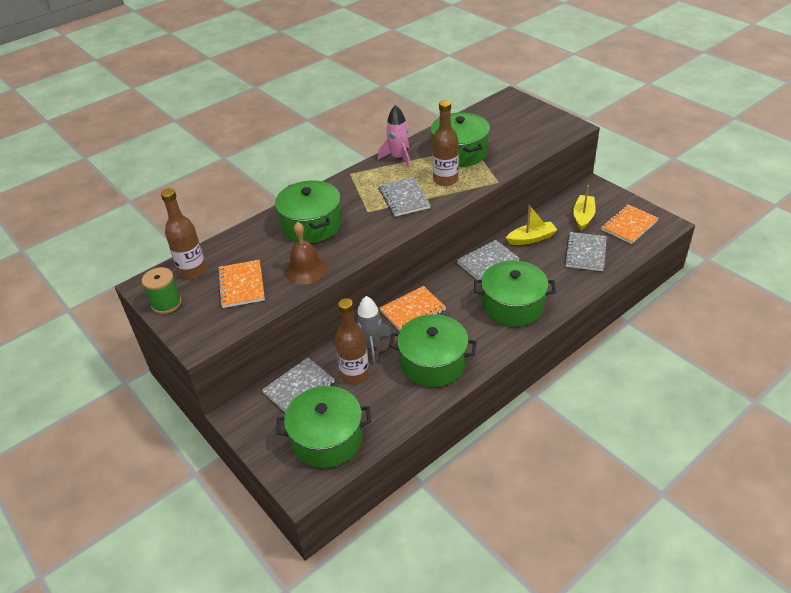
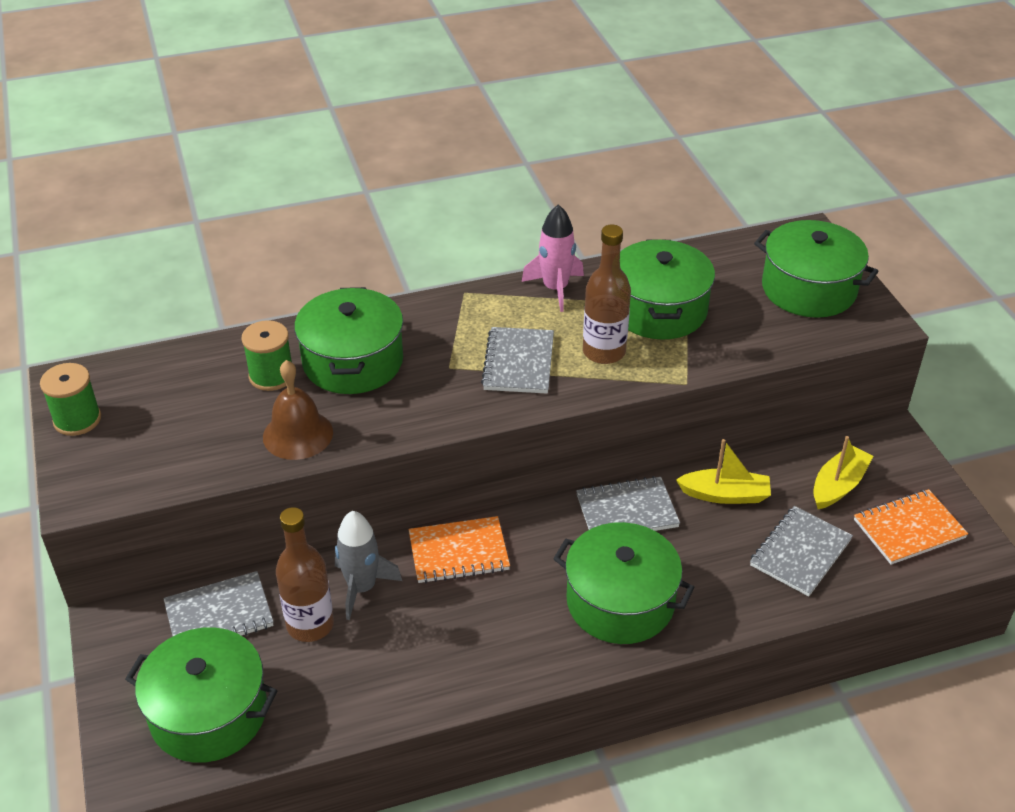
camera: 20 degrees right, 0 degrees up
(192, 270) = (143, 379): brown bottle -> none
(241, 285) = (193, 427): orange notebook -> none
(269, 246) = (271, 376): none -> green spool
(433, 362) = (436, 651): green pot -> green pot (809, 289)

